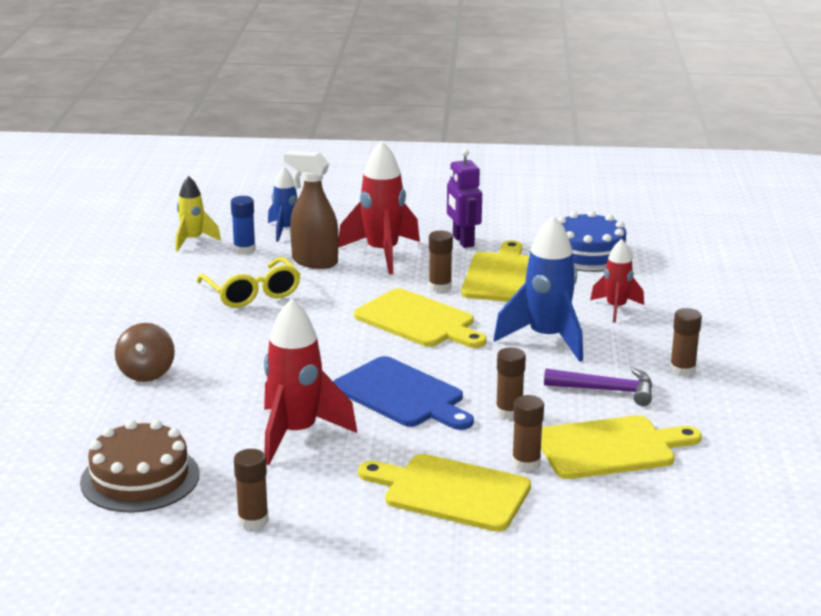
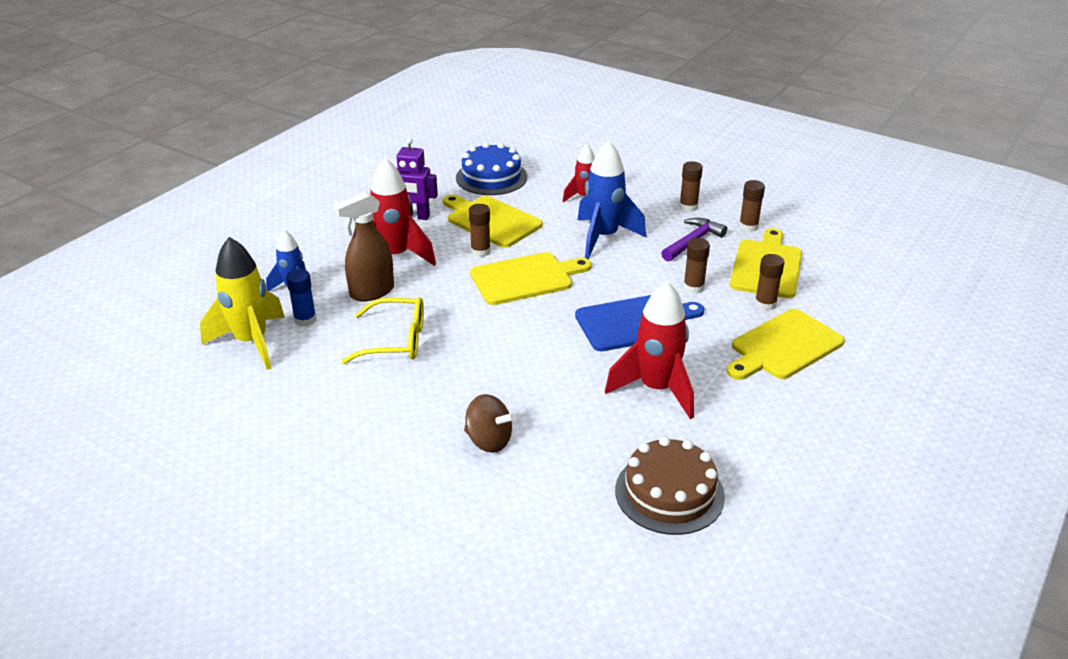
camera: 60 degrees left, 10 degrees up
(193, 241) = (251, 342): yellow rocket -> yellow rocket, size x1.69
(253, 520) = (770, 449): brown glue stick -> brown glue stick (748, 226)

